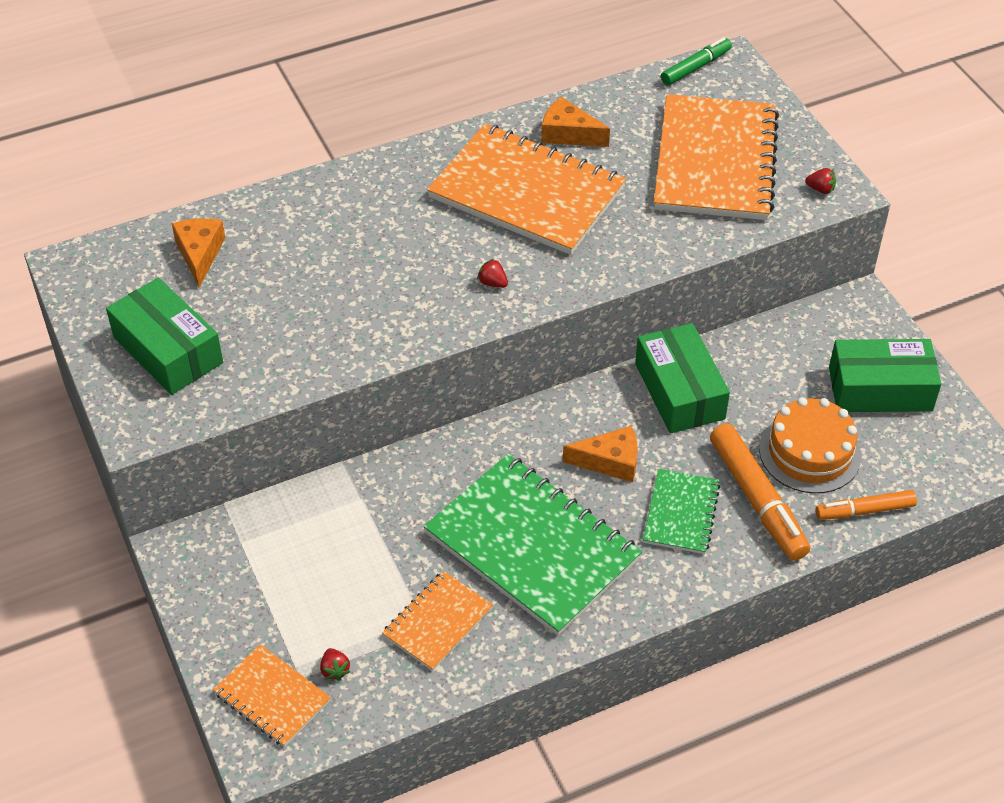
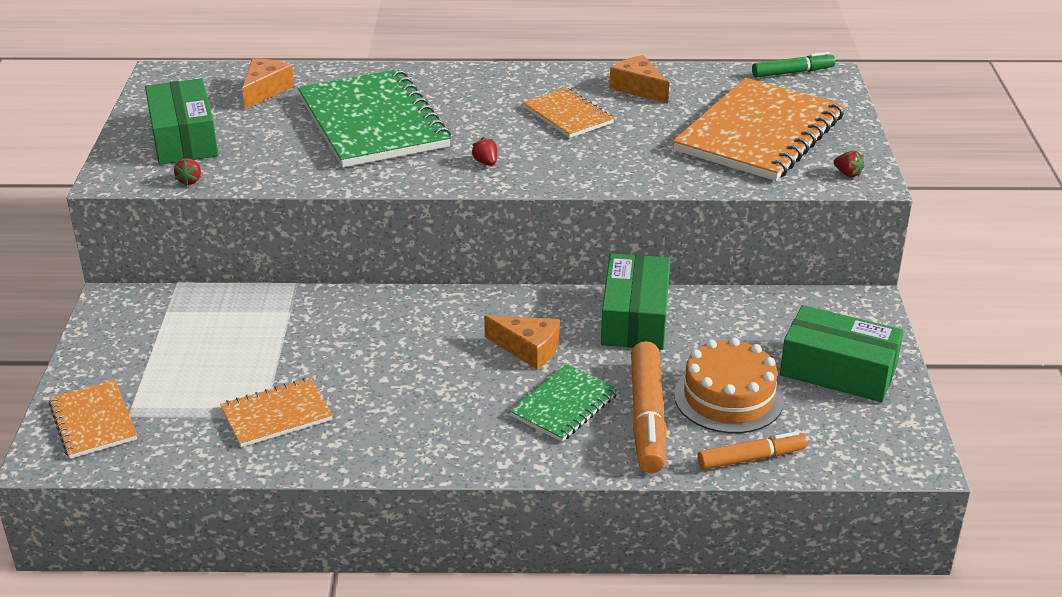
camera: 25 degrees right, 15 degrees down
(335, 670) = (160, 420): red strawberry -> red strawberry (190, 181)
(526, 193) = (567, 115): orange notebook -> orange notebook, size x0.51
(532, 547) = (405, 388): green notebook -> green notebook (372, 122)
(864, 511) = (751, 458): orange marker -> orange marker turned 150 degrees clockwise

